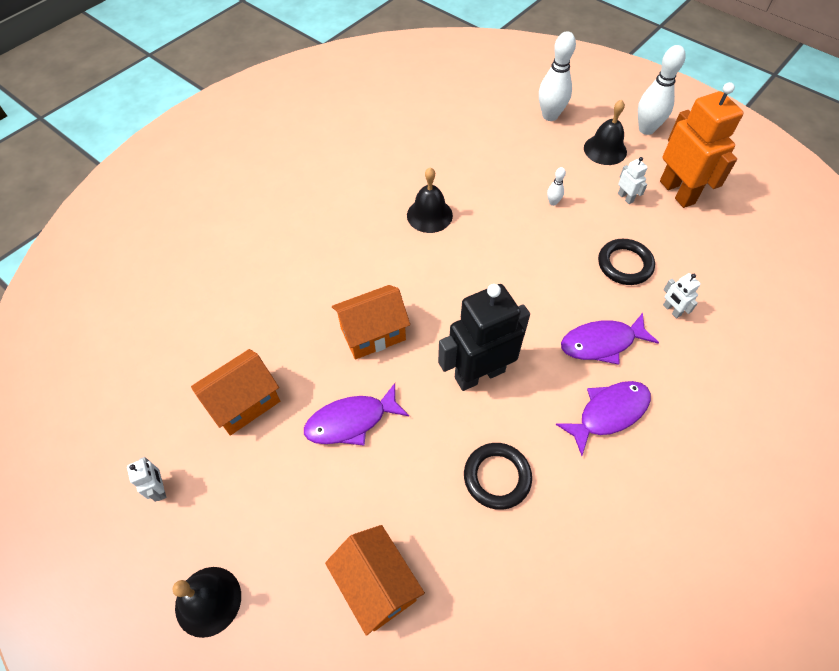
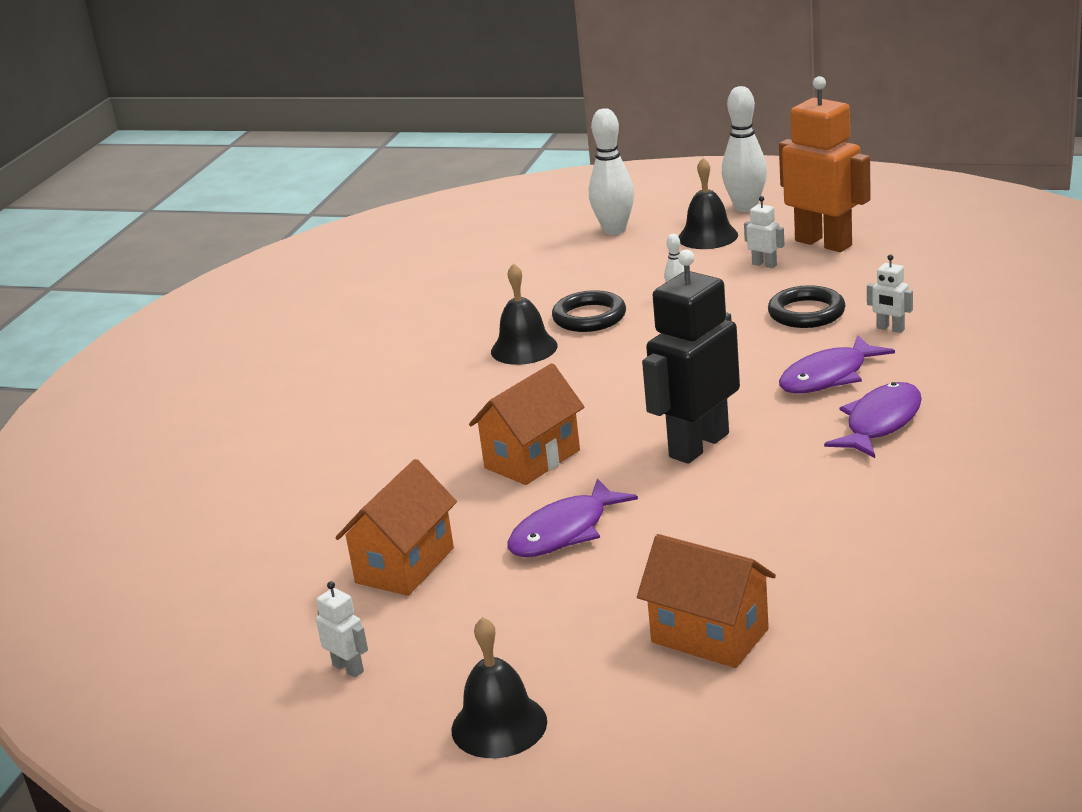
camera: 20 degrees left, 30 degrees down
(497, 477) = (787, 510): black ring -> black ring (589, 317)

